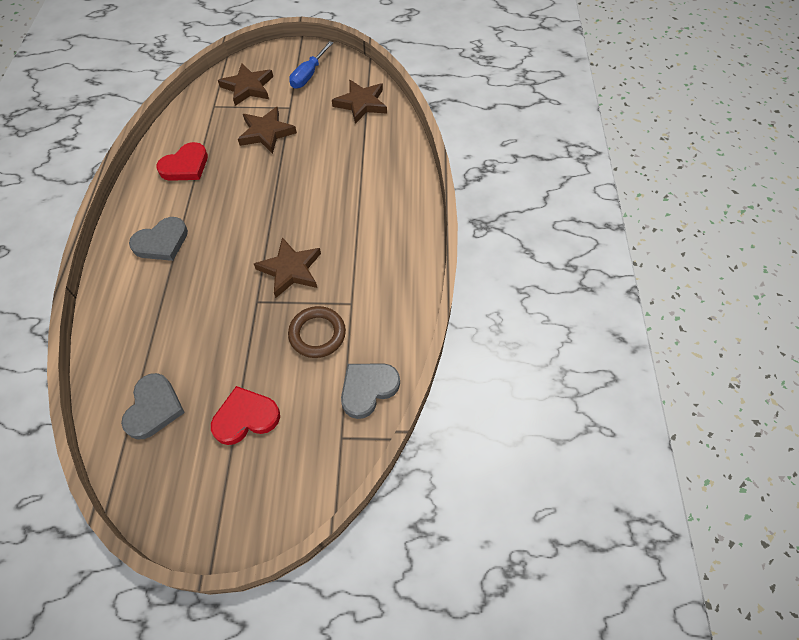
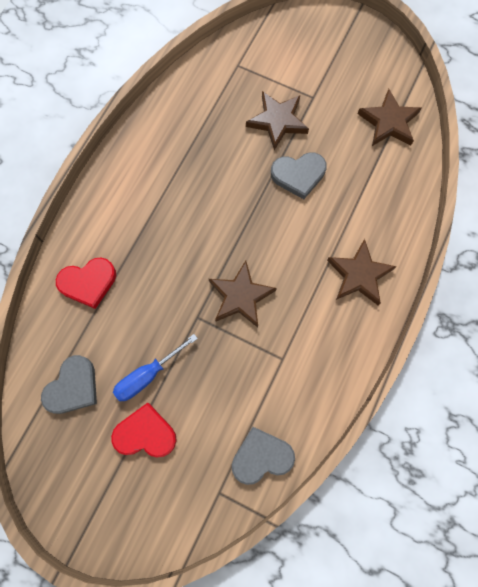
camera: 25 degrees right, 15 degrees up
(162, 242) = (135, 213): grey heart -> grey heart (298, 175)
(185, 166) = (185, 131): red heart -> red heart (88, 283)
(248, 87) = (280, 54): brown star -> brown star (359, 275)
(308, 75) = (348, 62): blue screwdriver -> blue screwdriver (147, 375)
(317, 334) = (238, 378): brown ring -> none

